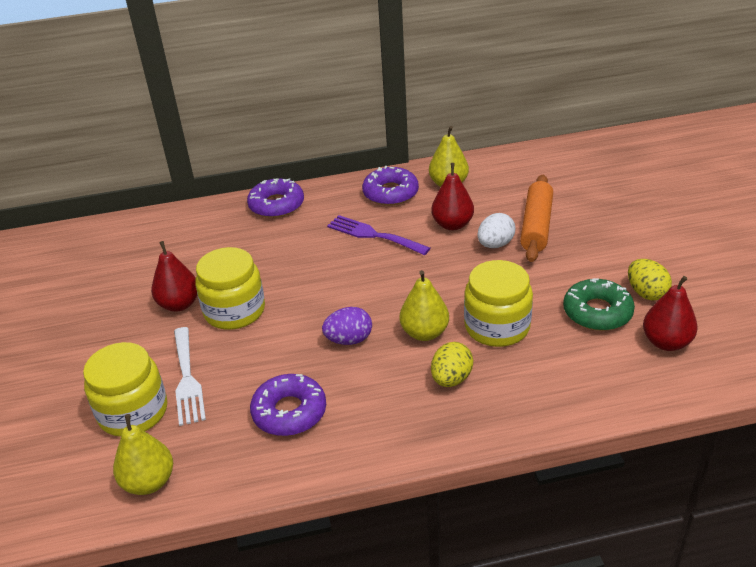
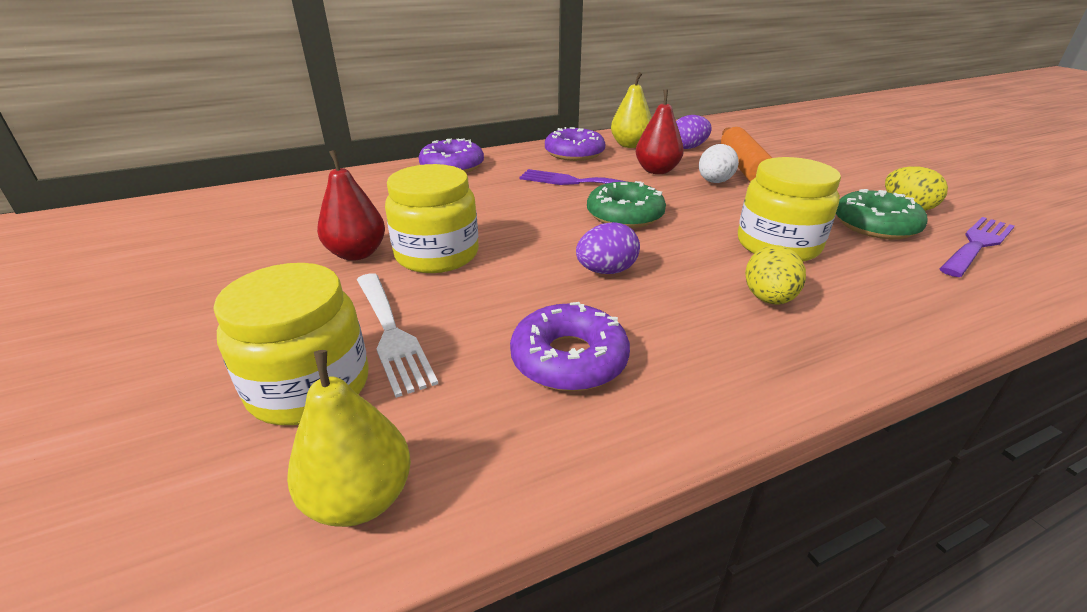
camera: 15 degrees left, 5 degrees down
(394, 280) = (624, 215): none -> green donut
(424, 333) = (697, 257): yellow pear -> none
(502, 192) = (688, 147): none -> purple egg
(666, 342) = (977, 244): red pear -> purple fork

